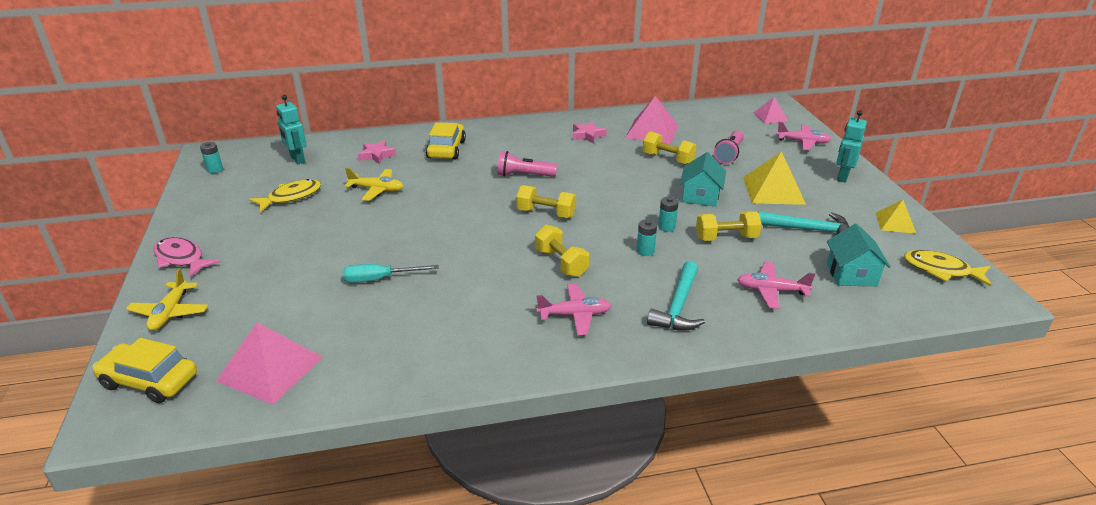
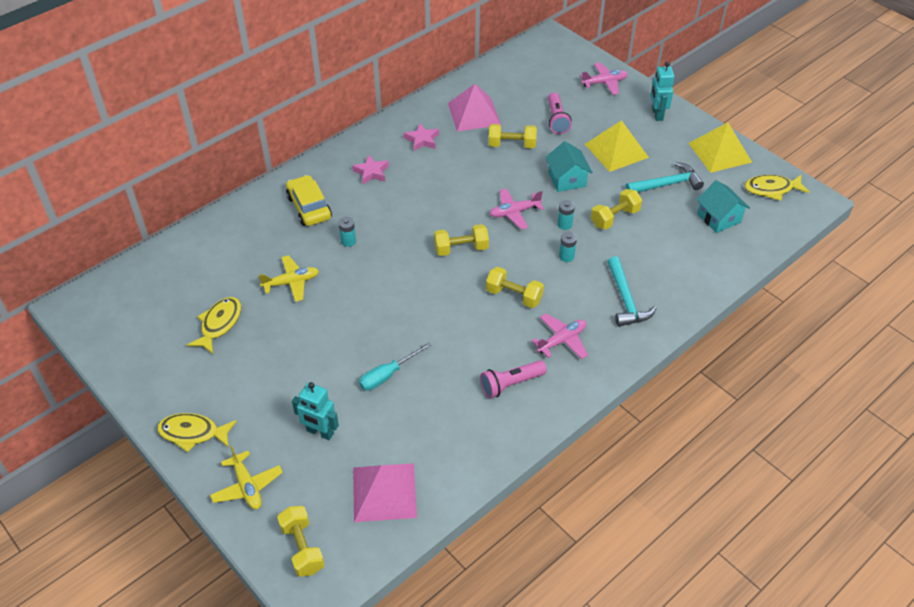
camera: 30 degrees left, 15 degrees up
(149, 381) = (302, 548): yellow car -> yellow dumbbell
(181, 258) = (193, 433): pink fish -> yellow fish
(215, 169) = (103, 323): turquoise battery -> turquoise battery (348, 241)
(297, 159) = (175, 277): turquoise robot -> turquoise robot (320, 432)
(377, 155) = (249, 241): pink star -> pink star (371, 172)
(524, 175) = (407, 212): pink flashlight -> pink flashlight (510, 384)
(770, 117) = (559, 58): pink pyramid -> none
(771, 291) = (677, 257): pink plane -> pink plane (514, 212)
(895, 223) = (720, 152): yellow pyramid -> yellow pyramid, size x1.69

